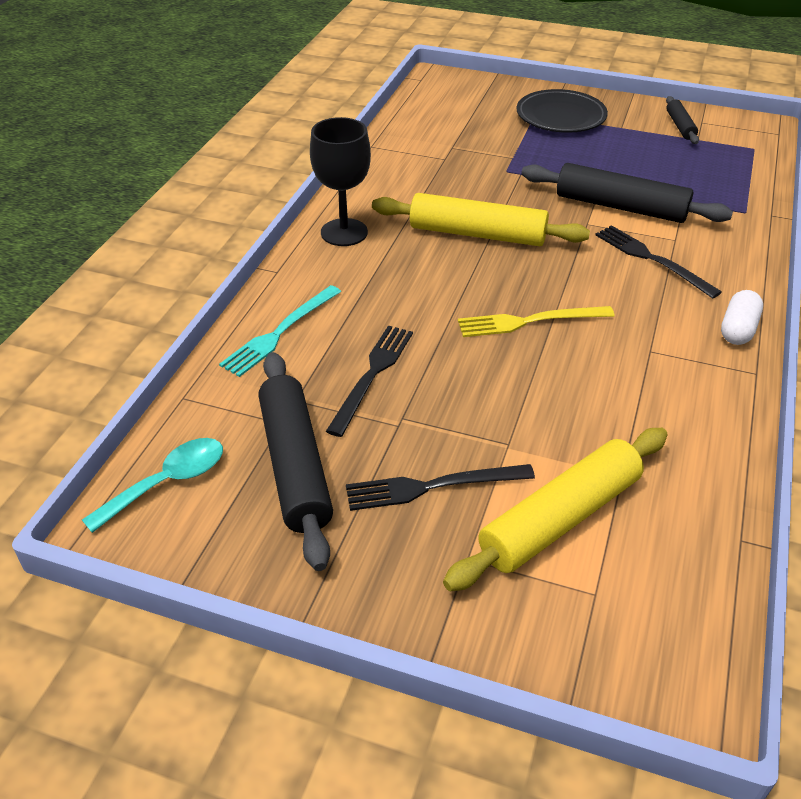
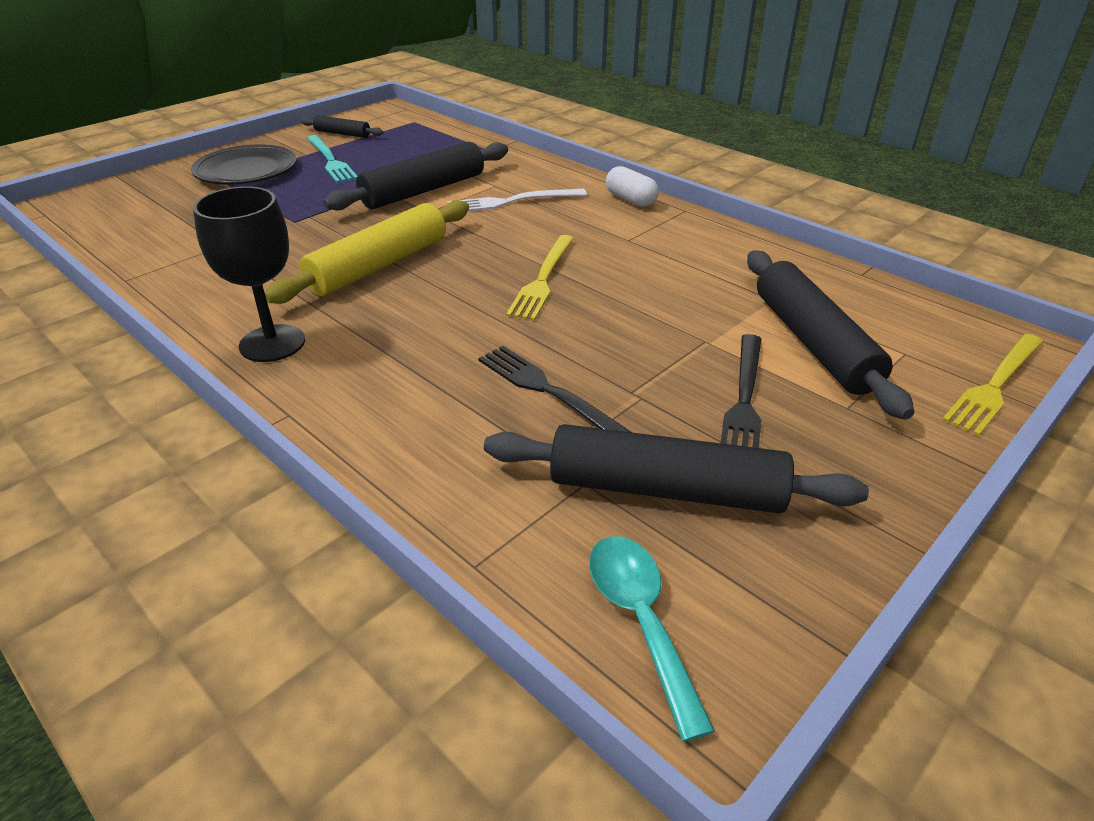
camera: 65 degrees left, 5 degrees down
(280, 332) = (415, 442): turquoise fork -> turquoise fork (330, 160)
(560, 519) = (814, 343): yellow rolling pin -> black rolling pin
(585, 676) = (995, 385): none -> yellow fork
(652, 259) = (511, 201): black fork -> white fork

